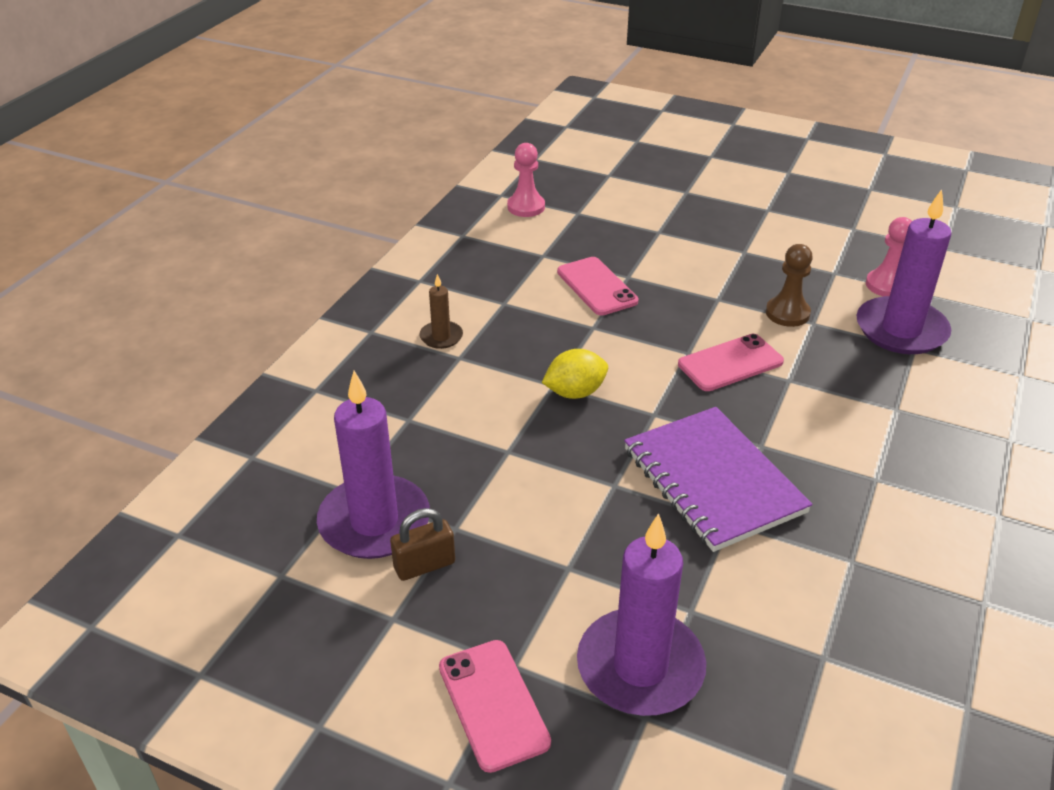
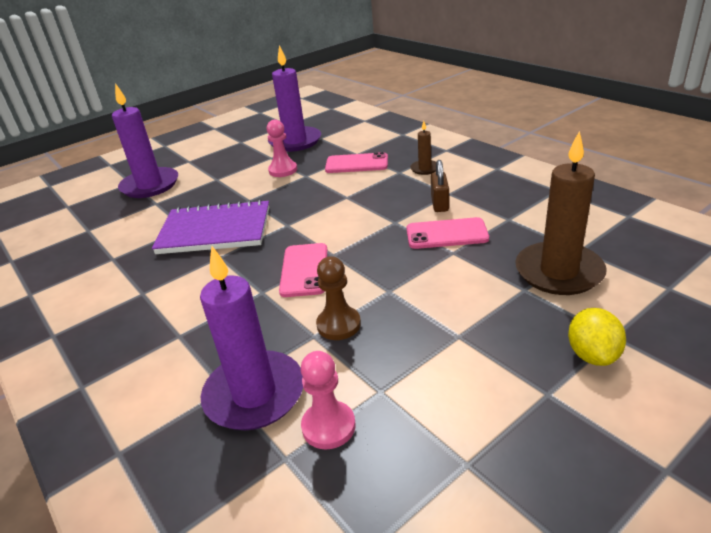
camera: 120 degrees right, 5 degrees down
(424, 565) = (258, 149): brown padlock -> brown padlock (439, 204)
(493, 704) = (179, 155): pink phone -> pink phone (356, 164)
(526, 207) = (600, 224): pink pawn -> pink pawn (283, 170)
(575, 392) = (332, 202): yellow lemon -> yellow lemon (592, 355)
(621, 219) = (558, 272): none -> brown candle

